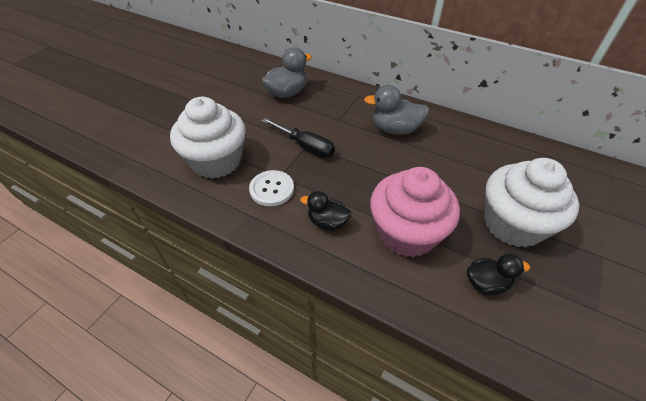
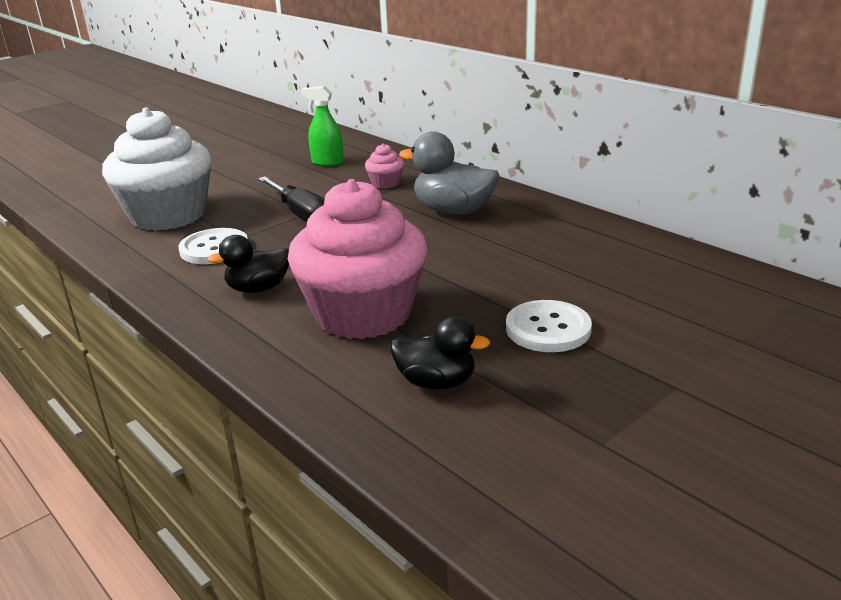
camera: 20 degrees right, 20 degrees down
(287, 93) = (327, 162): grey duck -> green spray bottle
(327, 222) = (258, 288): black duck -> black duck turned 60 degrees counterclockwise
(337, 109) = (385, 183): none -> pink cupcake
(513, 224) = (548, 329): white cupcake -> white button

